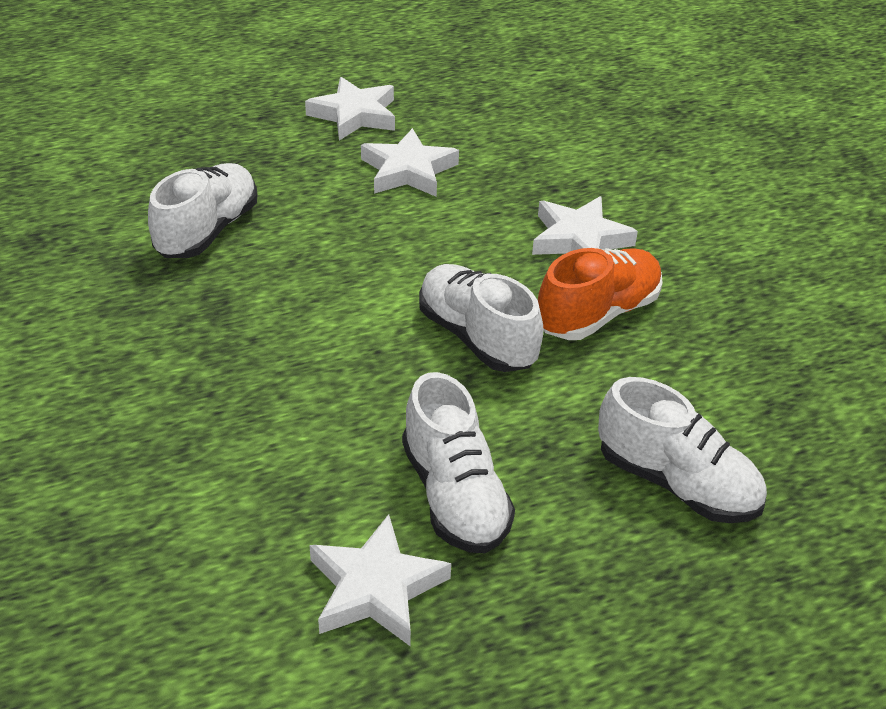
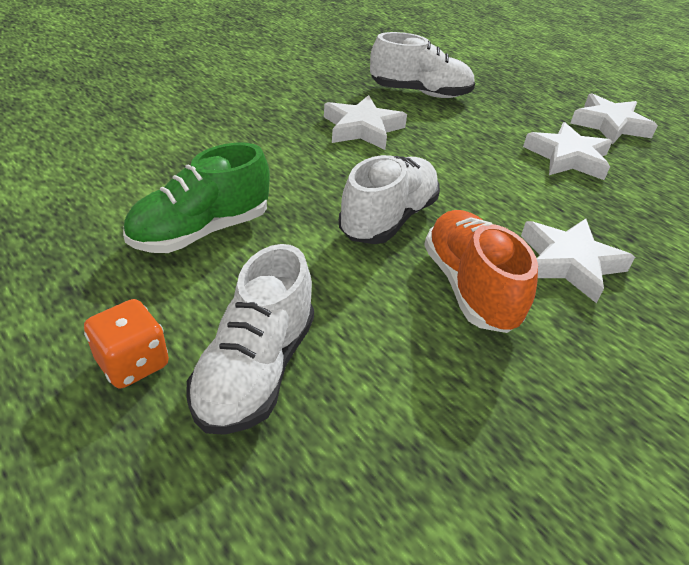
camera: 70 degrees right, 0 degrees up
(376, 588) = (101, 208): white star -> white star (362, 128)
(454, 495) = (201, 231): white shoe -> green shoe
(598, 314) = (469, 287): orange shoe -> orange shoe turned 135 degrees counterclockwise
(654, 572) = (133, 363): none -> orange dice

